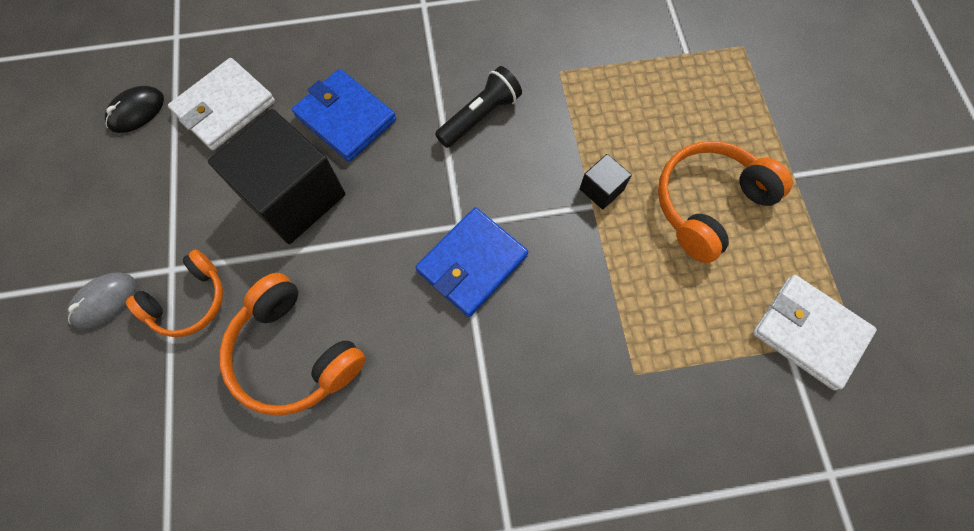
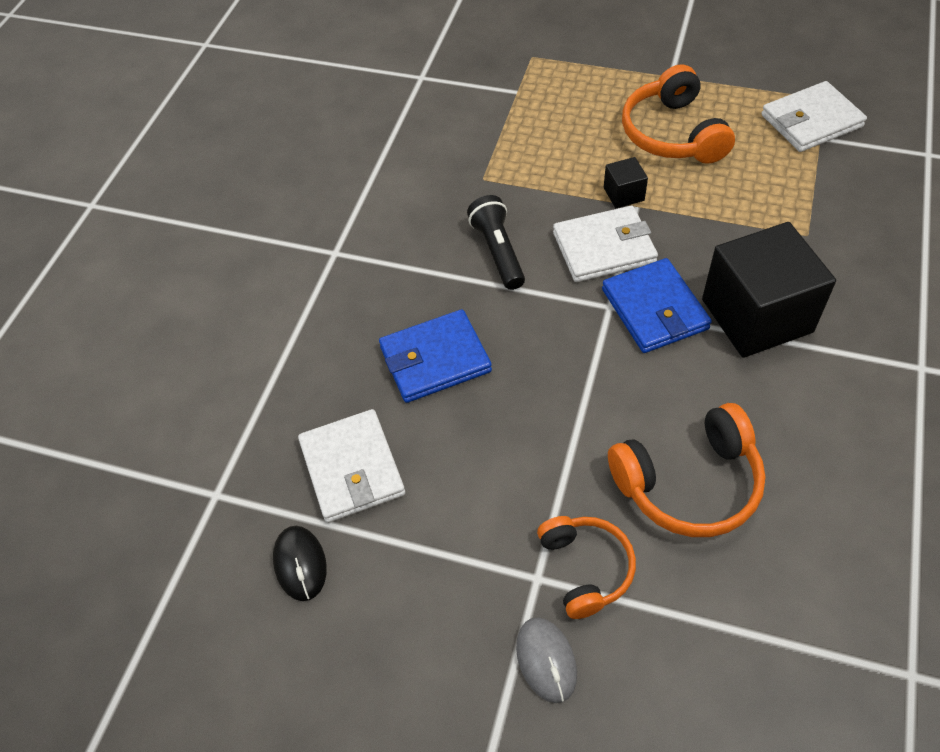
camera: 60 degrees left, 15 degrees down
(294, 196) = (505, 433): black cube -> black cube (756, 316)
(525, 197) = (604, 248): none -> white wallet

